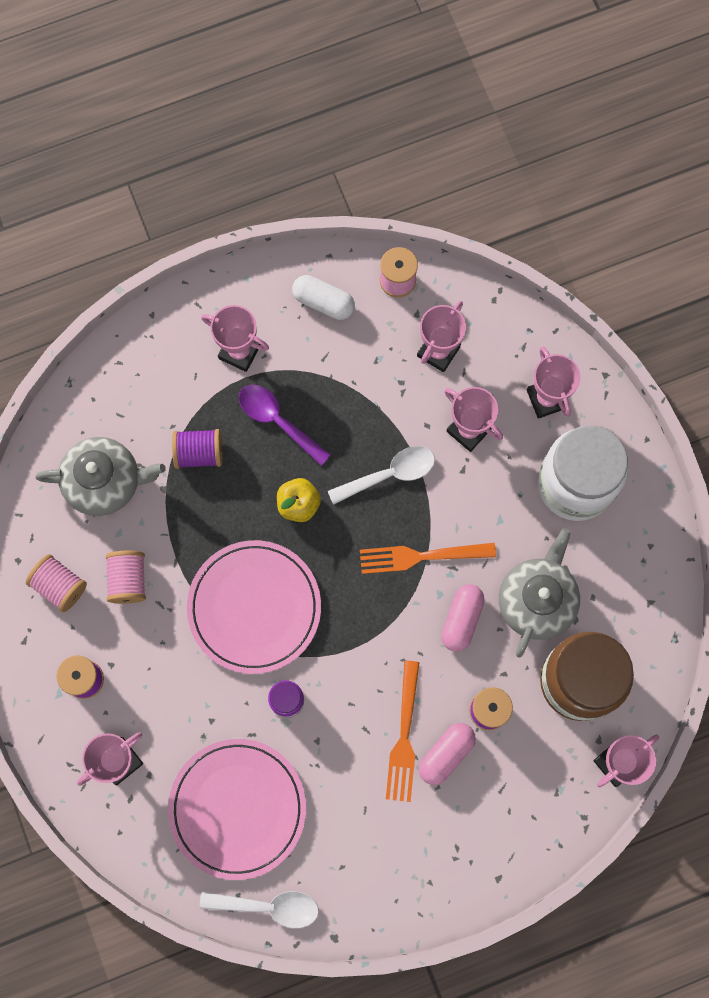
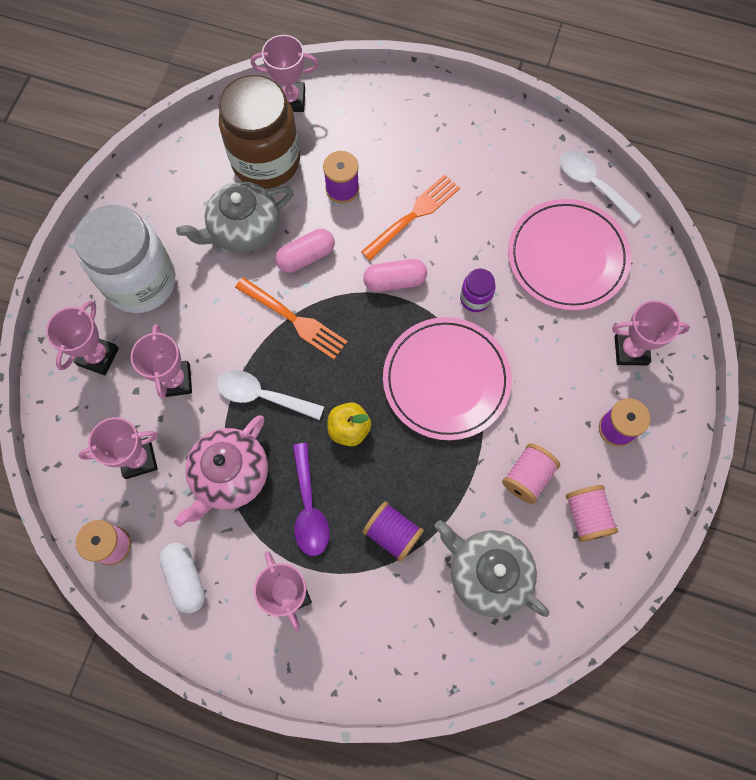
camera: 140 degrees left, 5 degrees down
(358, 396) = (230, 475): none -> pink teapot
(446, 754) = (395, 184): pink capsule -> pink capsule (394, 281)

